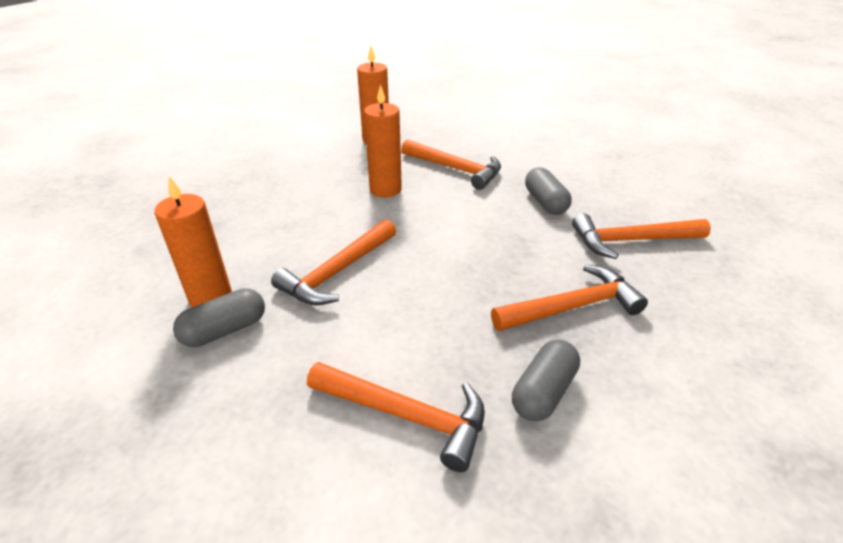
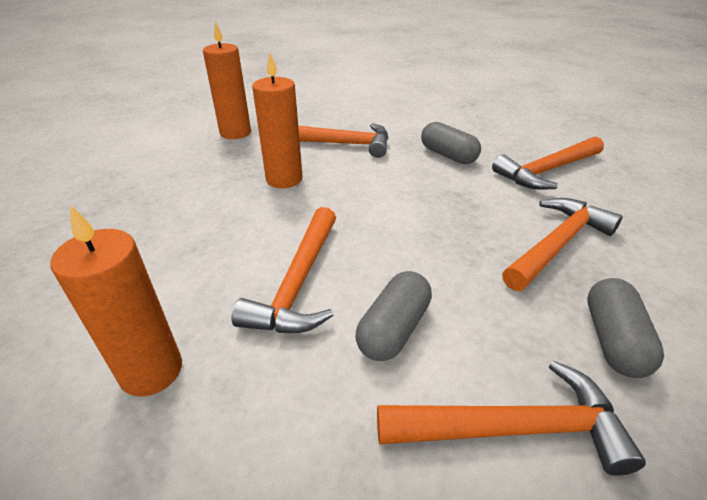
camera: 25 degrees left, 0 degrees up
(225, 330) = (203, 410): grey capsule -> grey capsule (393, 329)

